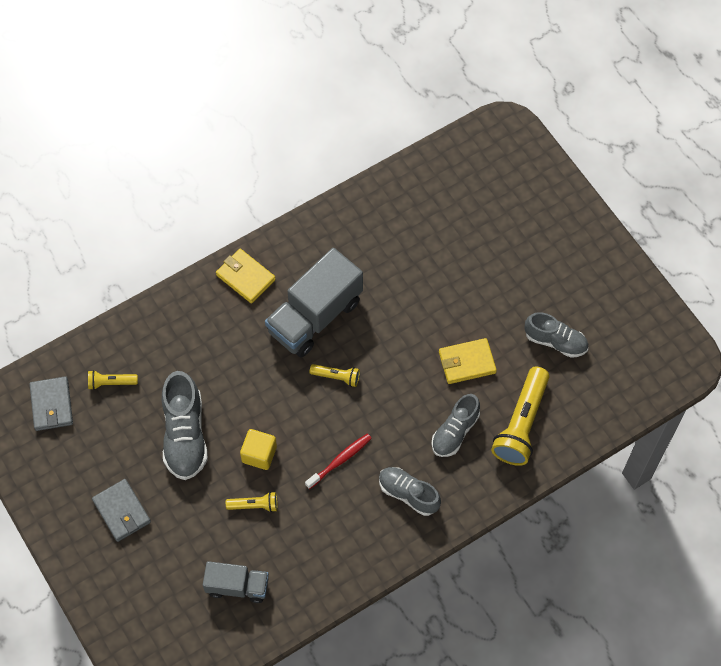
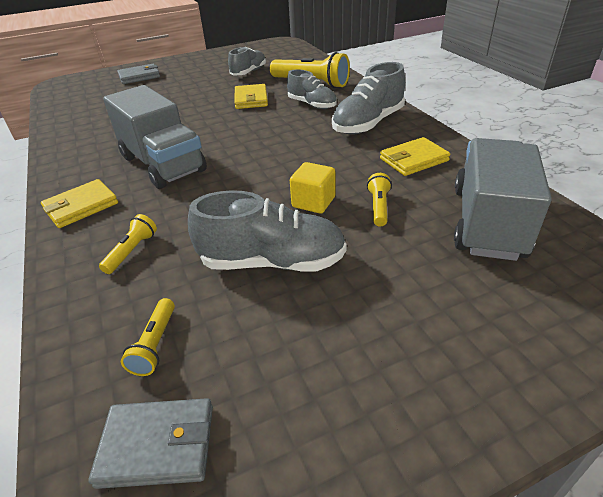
camera: 80 degrees left, 25 degrees down
(122, 511) = (388, 336): grey wallet -> grey wallet (139, 76)
(237, 586) = (487, 222): grey truck -> grey truck, size x1.74
(333, 536) = (413, 160): none -> yellow wallet
(336, 377) = (237, 154): yellow flashlight -> yellow flashlight (132, 251)
(340, 460) = (329, 154): red toothbrush -> none
(408, 494) = (368, 124): grey shoe -> grey shoe, size x1.51

